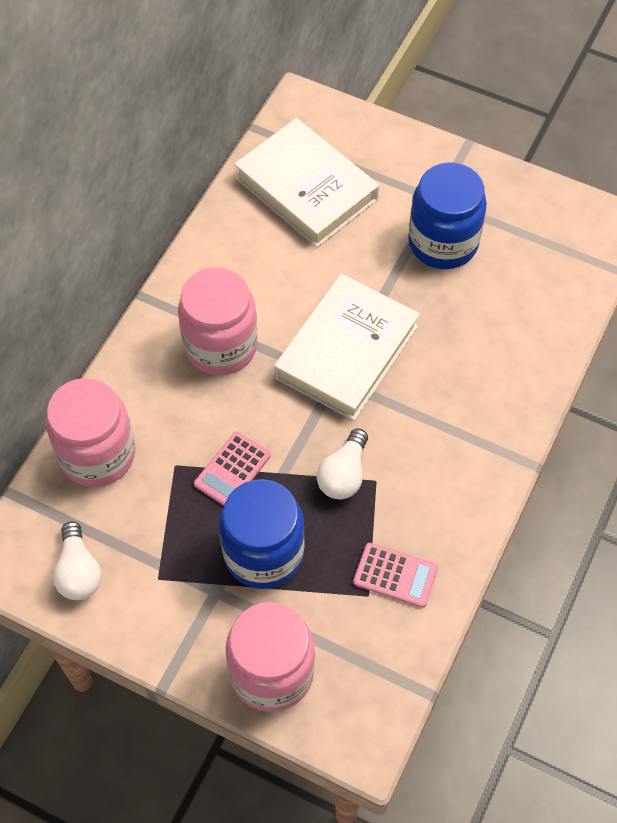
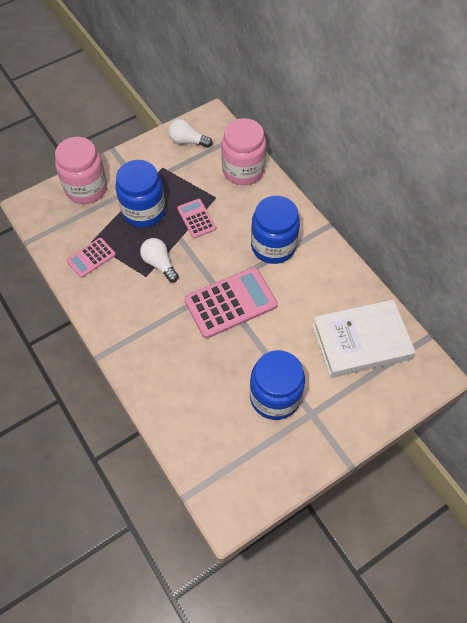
camera: 120 degrees right, 0 degrees up
(221, 346) = (273, 246): pink jar -> blue jar
(346, 352) = (231, 303): white book -> pink calculator

